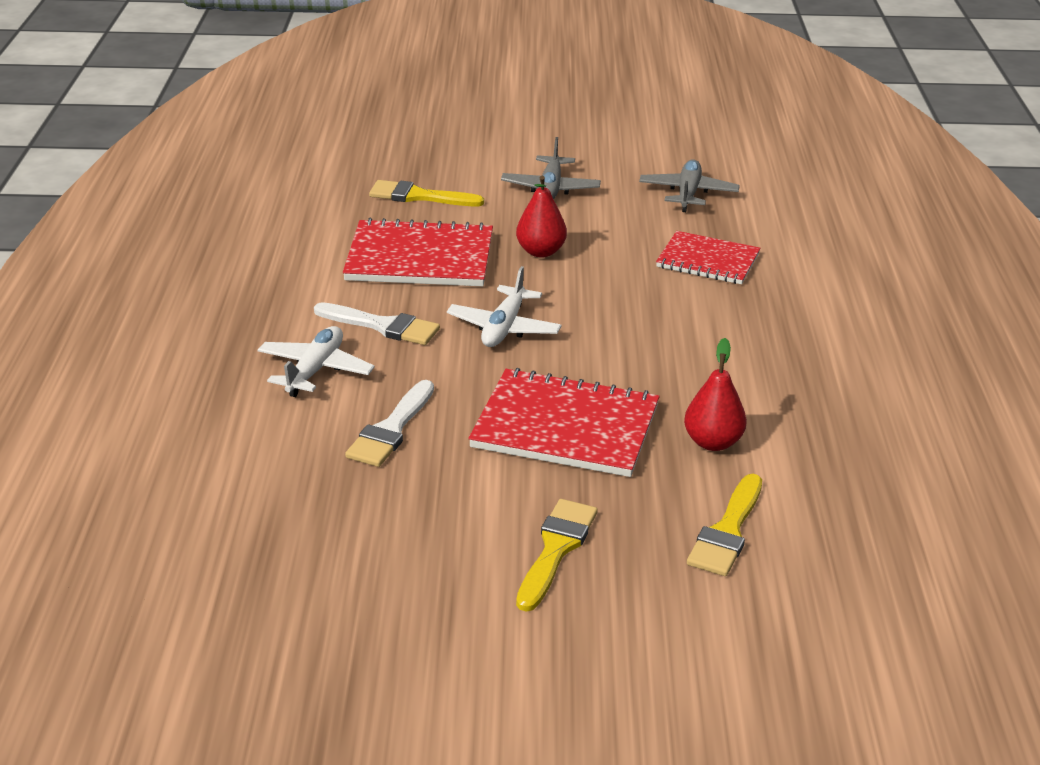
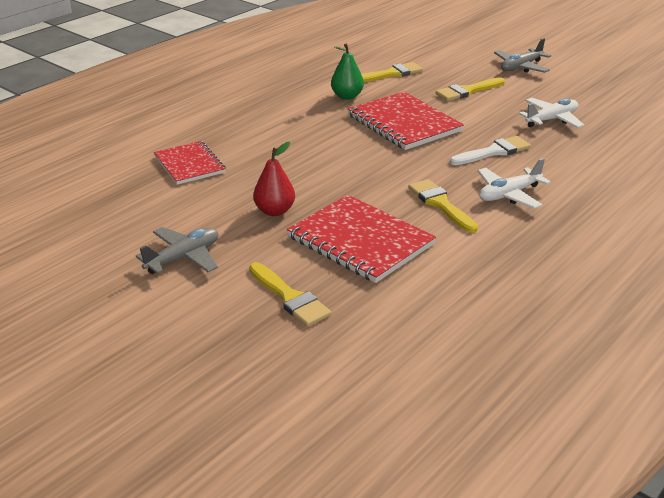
camera: 140 degrees left, 0 degrees up
(382, 326) = (440, 204): white brush -> yellow brush
(504, 328) = (369, 175): white plane -> white plane (551, 120)
(688, 194) = (105, 210): grey plane -> grey plane (521, 67)
(713, 442) = (347, 96): red pear -> green pear

